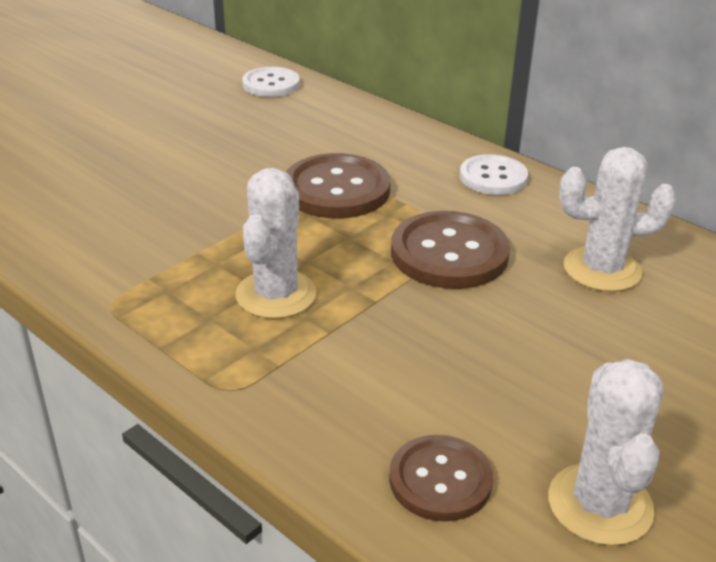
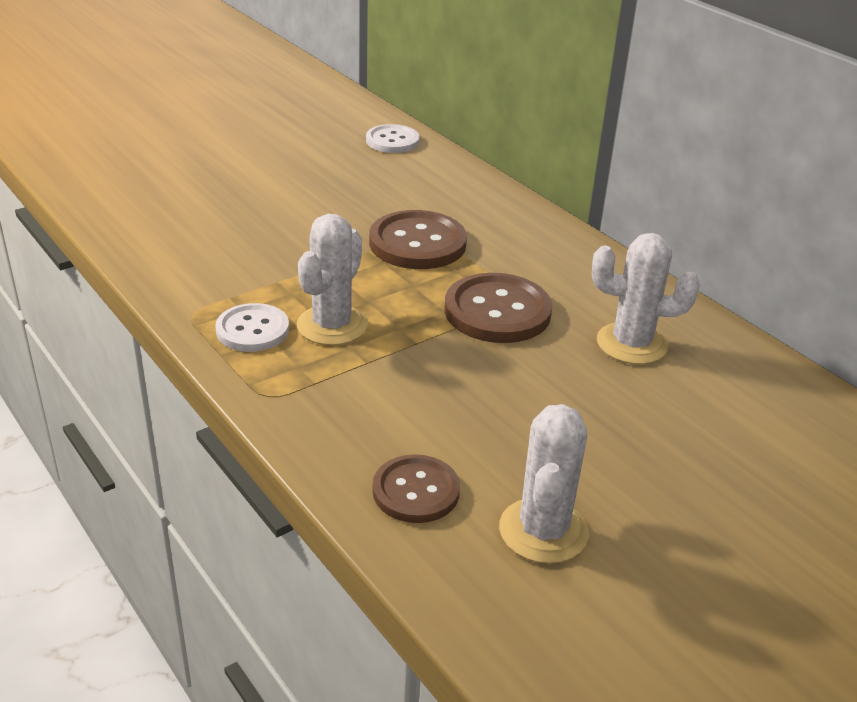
camera: 10 degrees right, 0 degrees up
(493, 177) = (565, 250): white button -> white button (252, 330)

